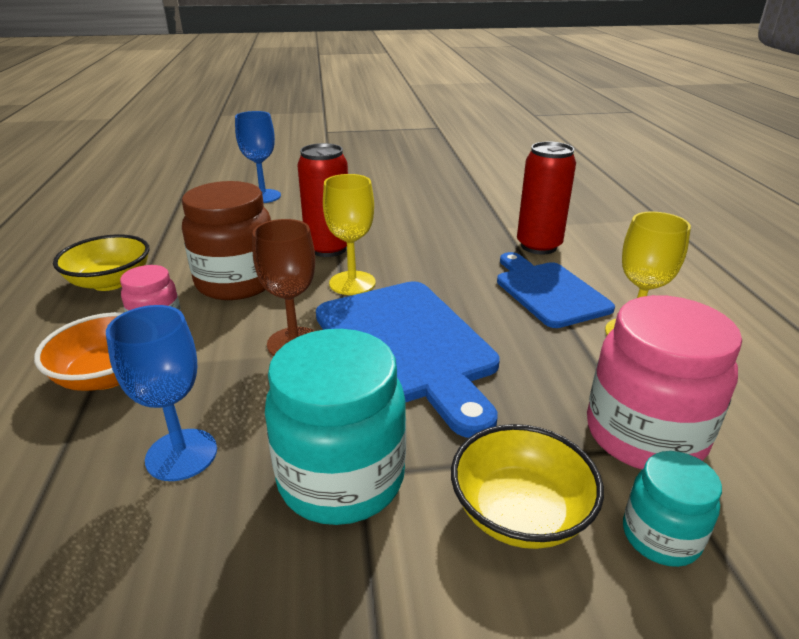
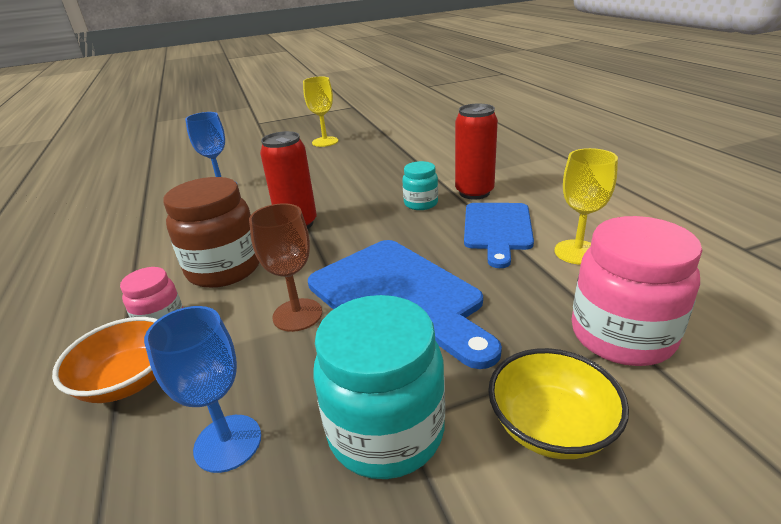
camera: 10 degrees left, 0 degrees up
(110, 282) = (101, 290): yellow bowl -> none
(352, 283) = (329, 251): yellow goblet -> yellow goblet (325, 142)
(548, 291) = (497, 229): blue cutting board -> blue cutting board turned 135 degrees counterclockwise
(660, 536) = (670, 420): turquoise jar -> turquoise jar (421, 203)

